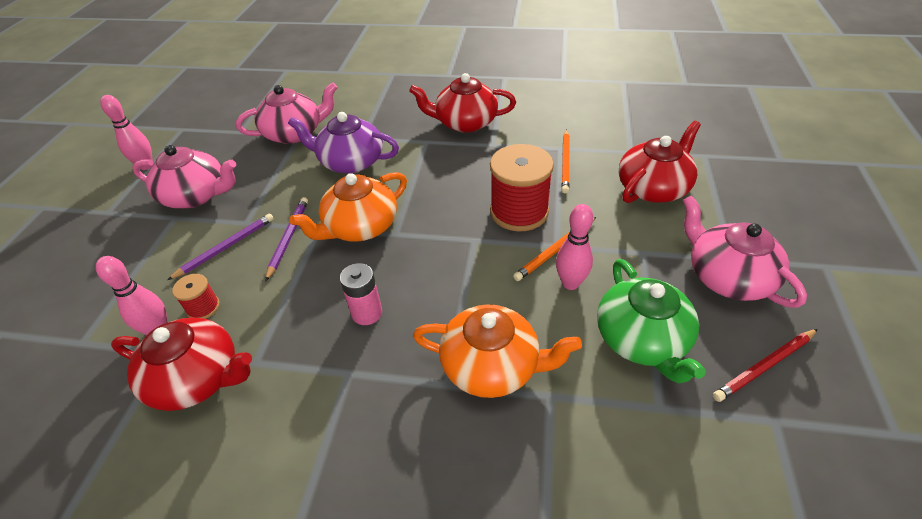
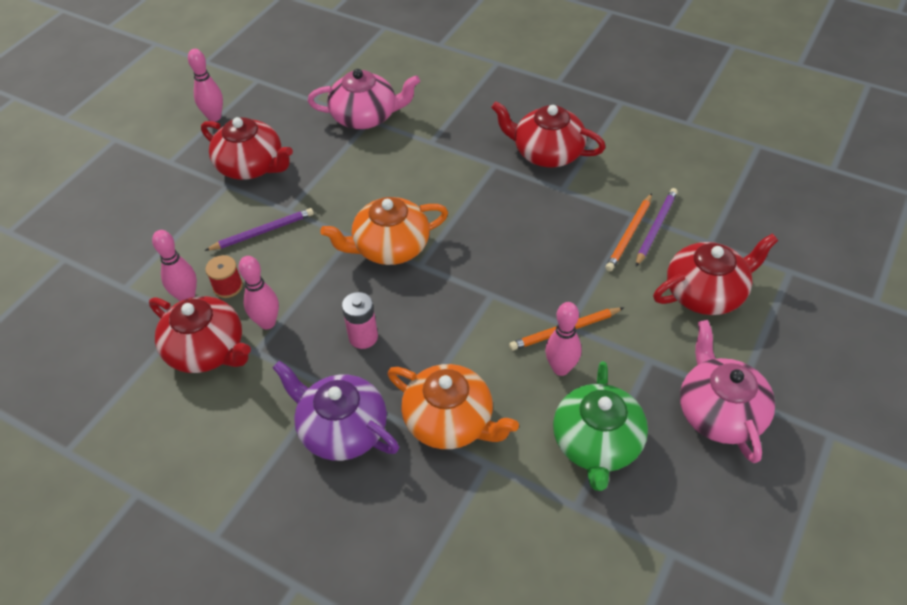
camera: 20 degrees right, 5 degrees up
(196, 195) = (251, 166): pink teapot -> red teapot
(258, 330) = (267, 322): none -> pink bowling pin
(288, 238) = (320, 239): purple pencil -> purple pencil (655, 228)
(350, 162) = (408, 169): purple teapot -> purple teapot (341, 429)
(519, 212) = (550, 277): red spool -> none
(764, 366) = (695, 506): red pencil -> none

